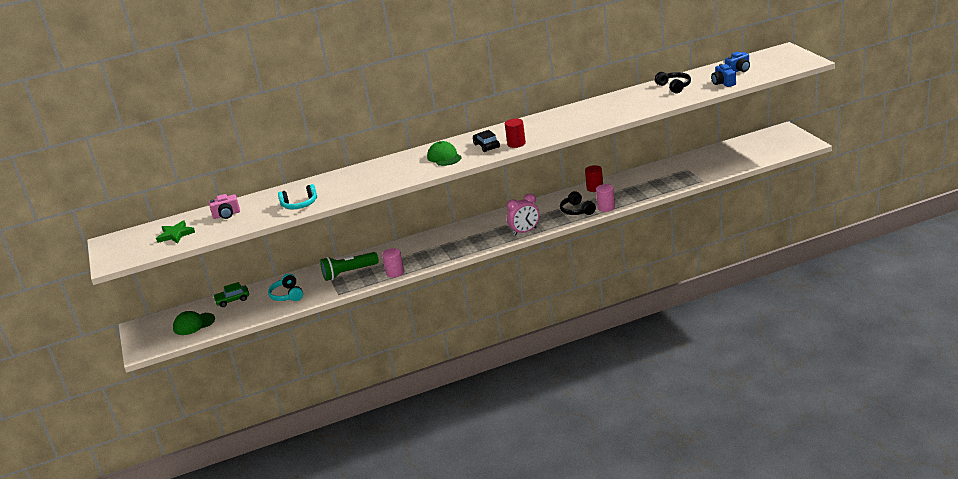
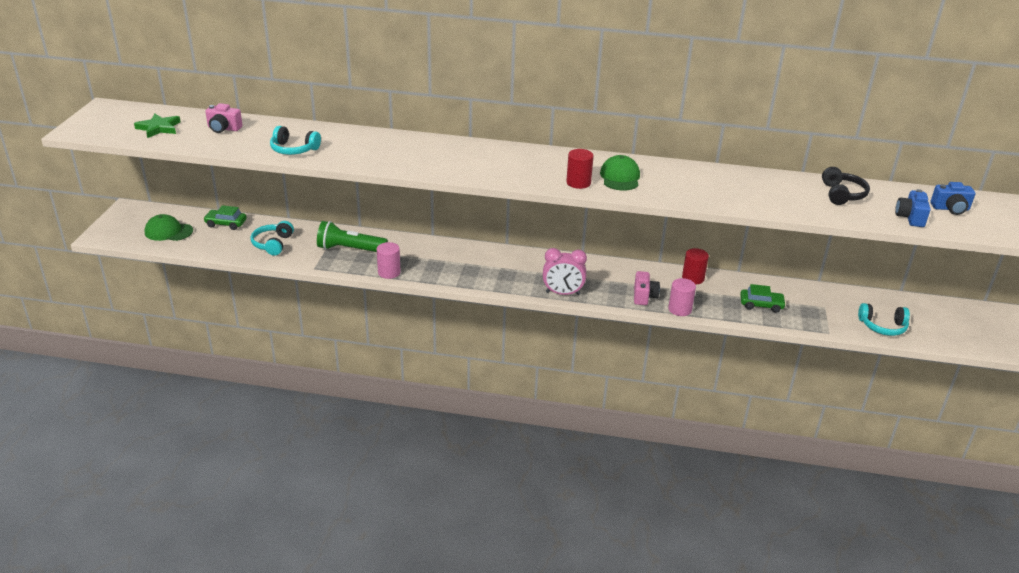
camera: 25 degrees right, 5 degrees up
(444, 157) = (488, 163): green cap -> green cap (620, 177)
(486, 146) = (545, 170): black car -> none
(577, 210) = (644, 296): black headphones -> pink camera
(650, 184) = (761, 305): none -> green car
(728, 164) = (882, 326): none -> turquoise headphones

